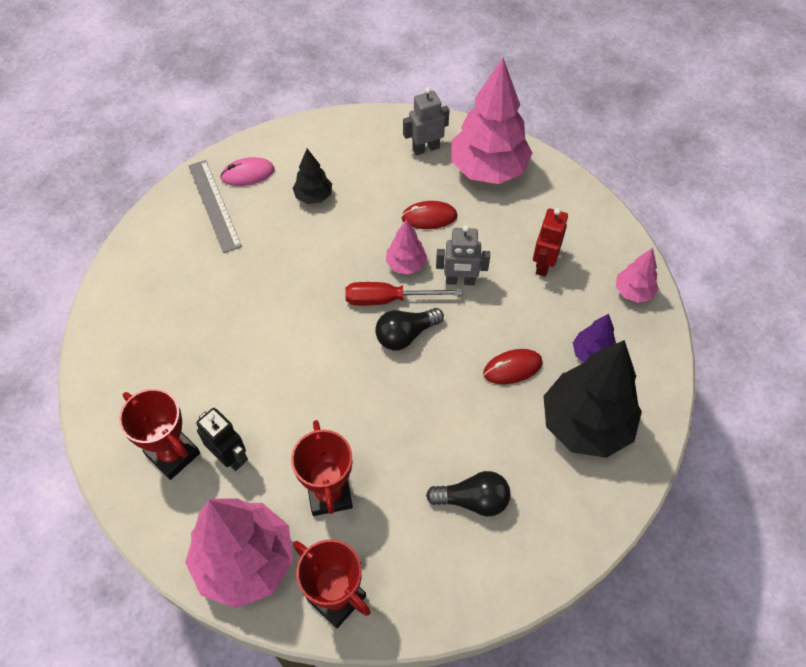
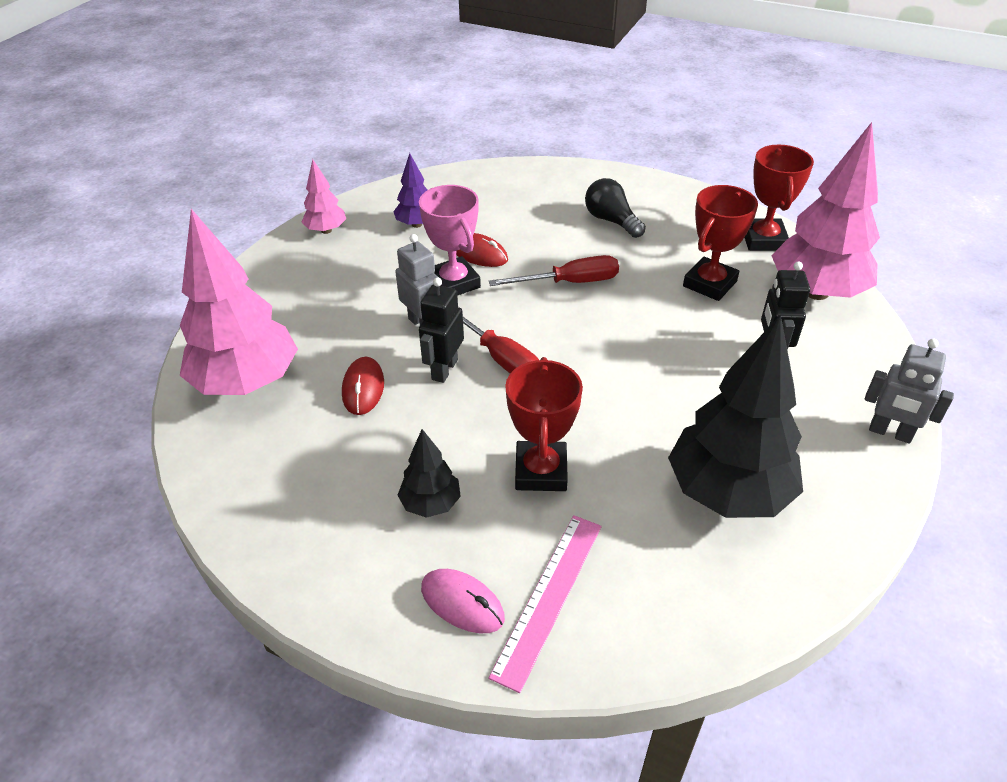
camera: 130 degrees left, 15 degrees down
(173, 454) = (824, 389): red trophy -> red trophy (541, 471)
(214, 205) = (549, 597): grey ruler -> pink ruler
(405, 335) = (523, 325): black light bulb -> none
(406, 264) = (444, 369): pink tree -> black robot
(422, 399) = (569, 282): none -> red screwdriver
(425, 148) = (254, 452): grey robot -> grey robot (890, 433)
(429, 217) = (363, 388): red mouse -> red mouse turned 45 degrees clockwise
(490, 328) = (454, 283): none -> pink trophy
(543, 264) = (346, 287): red robot -> none
(585, 424) = (484, 203): black tree -> black tree (728, 493)

